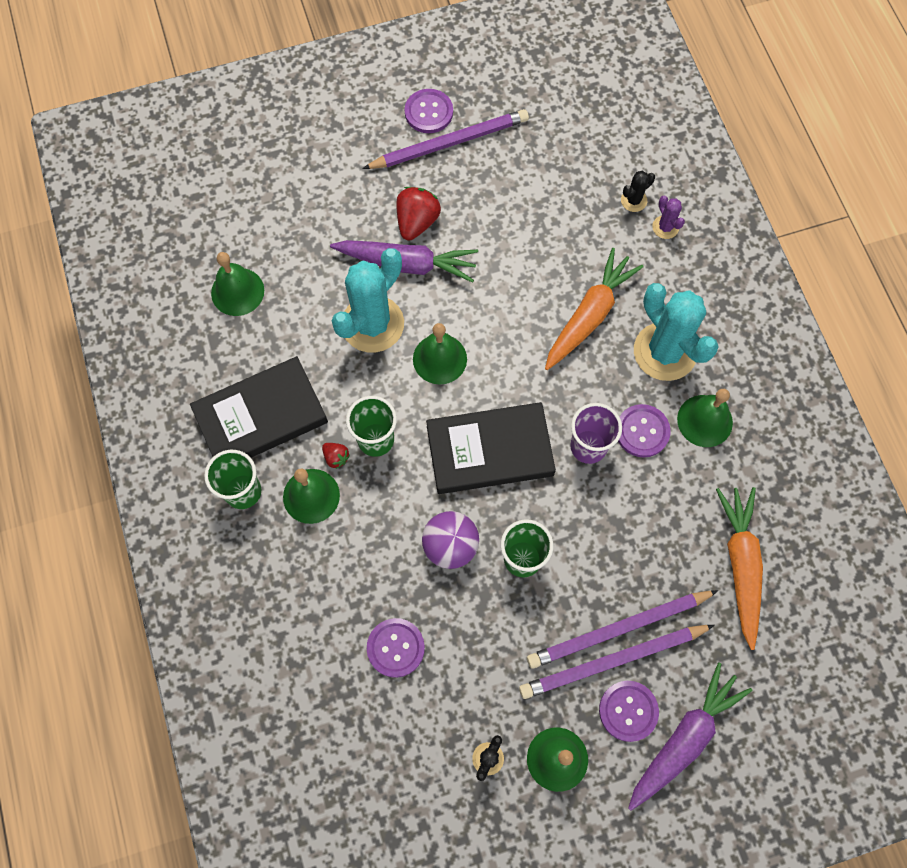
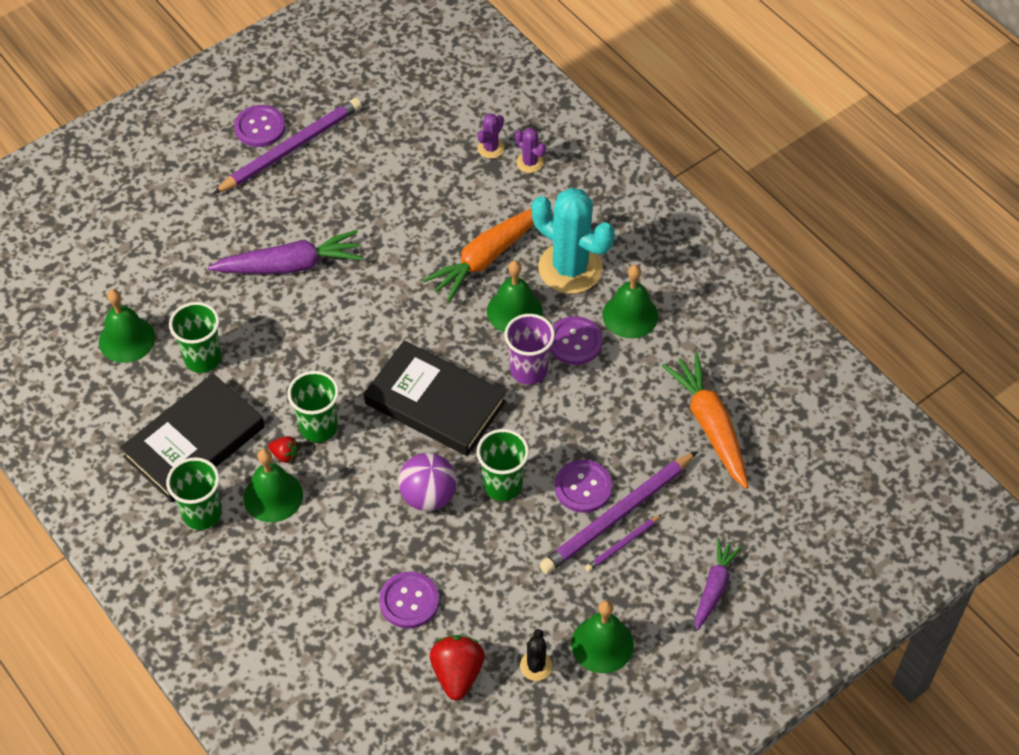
camera: 20 degrees left, 15 degrees down
(297, 334) = (203, 358): none -> green cup
(372, 324) = (276, 328): turquoise cactus -> none
(417, 222) = (285, 226): red strawberry -> red strawberry (457, 674)
(440, 359) = (355, 338): green bell -> green bell (514, 311)
(489, 451) = (435, 403): black book -> black book turned 60 degrees clockwise
(589, 315) = (486, 258): orange carrot -> orange carrot turned 150 degrees counterclockwise
(612, 661) = (622, 544): purple pencil -> purple pencil, size x0.47
(628, 711) = (653, 581): purple button -> purple button (583, 487)
(633, 200) = (491, 148): black cactus -> purple cactus
(684, 739) = (714, 587): purple carrot -> purple carrot, size x0.61

